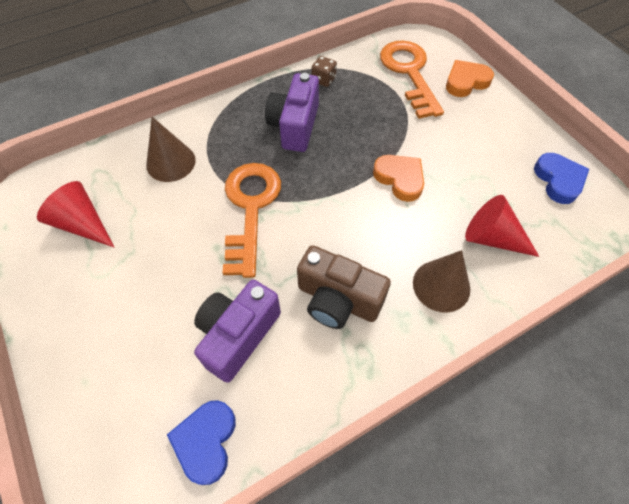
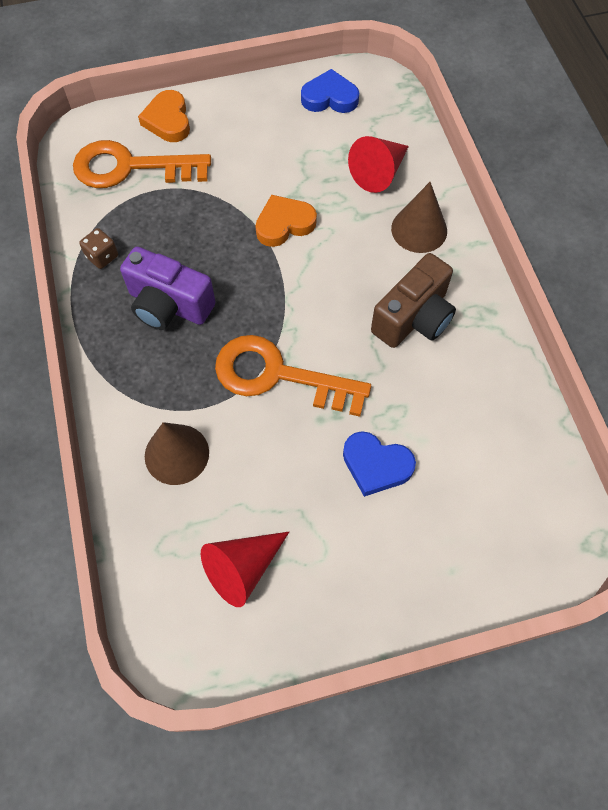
camera: 75 degrees left, 5 degrees up
(206, 441) = (531, 459): blue heart -> blue heart (376, 465)
(238, 335) = (431, 414): purple camera -> none

